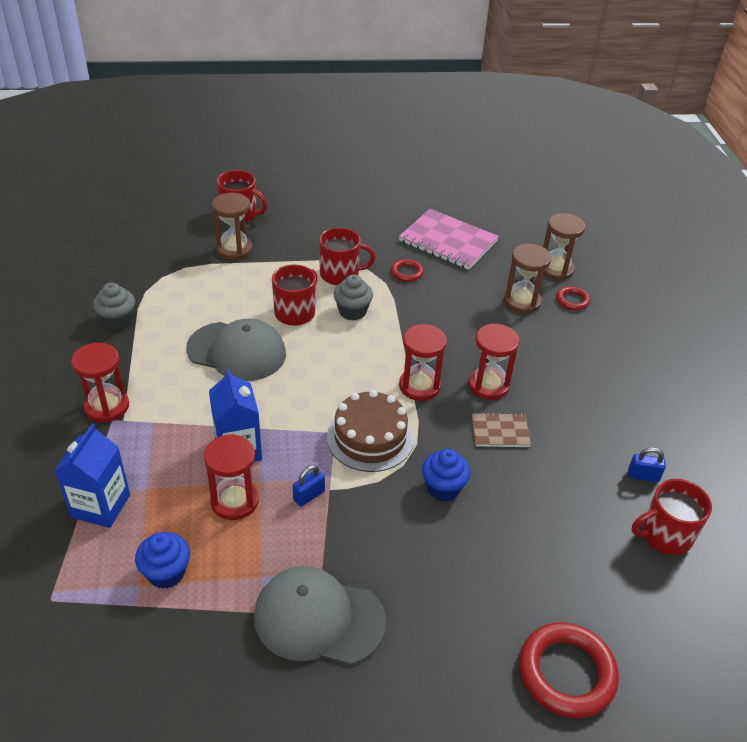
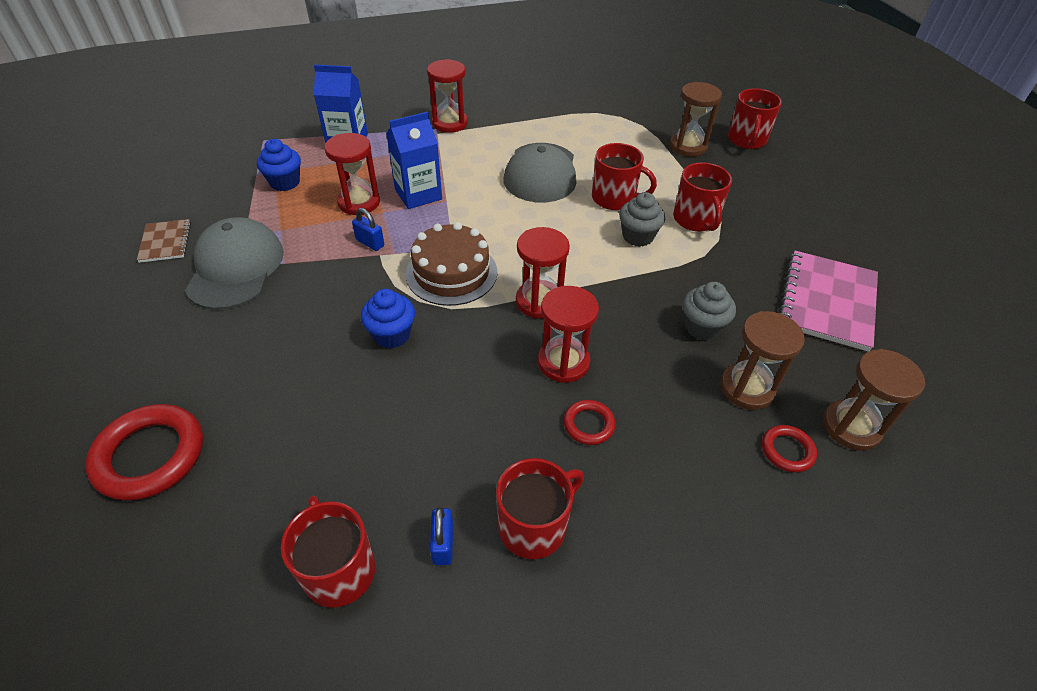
camera: 80 degrees right, 5 degrees up
(118, 320) = (551, 107): grey cupcake -> grey cupcake (701, 327)
(406, 273) = (734, 270): red ring -> red ring (588, 424)
(500, 431) = (488, 378): brown notebook -> brown notebook (165, 242)
(628, 427) = (534, 526): none -> red mug

